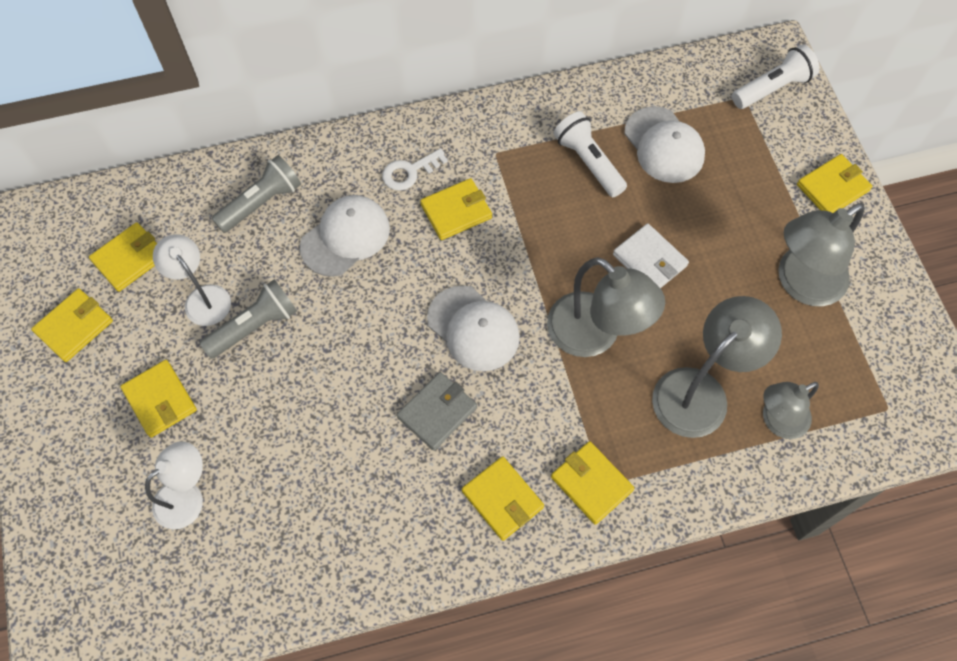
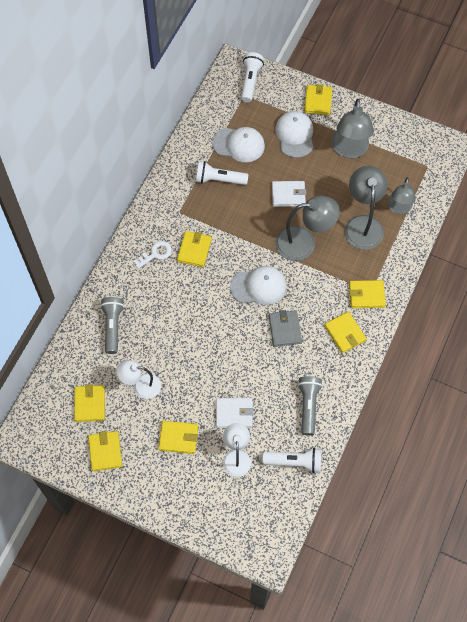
camera: 50 degrees left, 0 degrees up
(237, 584) = (294, 462): none -> white flashlight
(251, 443) = (234, 413): none -> white wallet
(255, 326) = (176, 373): grey flashlight -> grey flashlight (308, 406)
(345, 237) = (165, 304): white cap -> white cap (295, 135)
(409, 172) = (155, 254): white key -> white key turned 135 degrees counterclockwise
(502, 499) = (345, 333): yellow wallet -> yellow wallet turned 60 degrees clockwise

